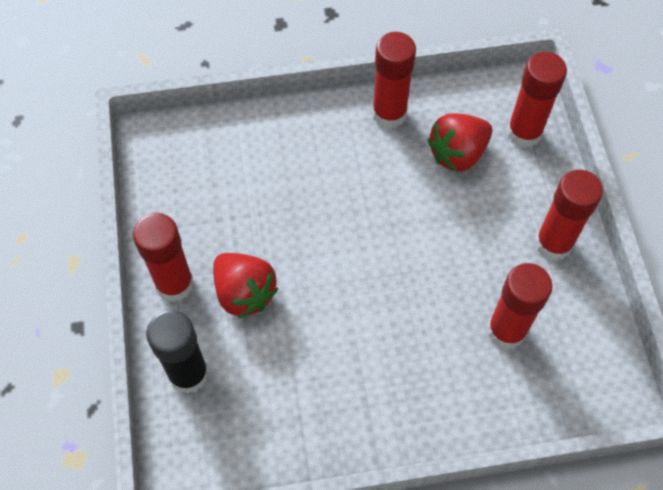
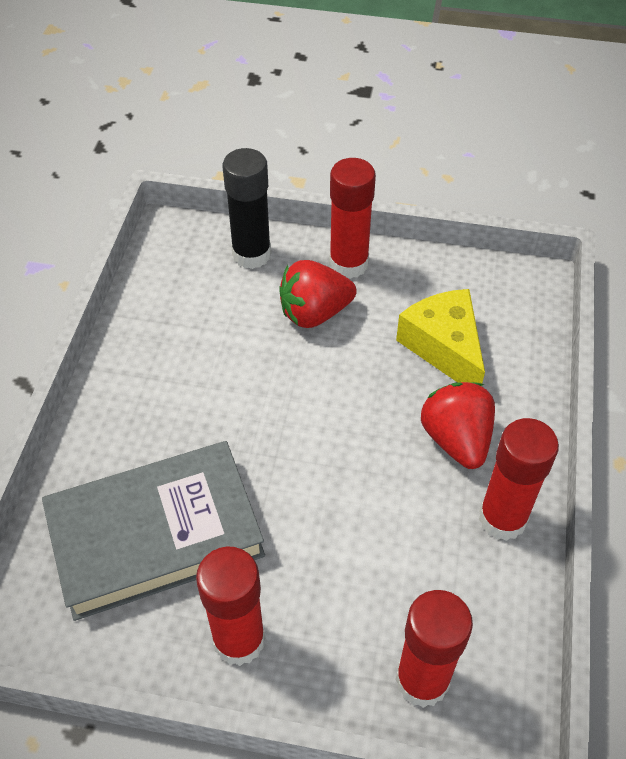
camera: 110 degrees right, 10 degrees down
(247, 184) = (444, 347): none -> yellow cheese
(458, 154) = (415, 577): red strawberry -> red strawberry (456, 439)
(506, 331) = (156, 535): red glue stick -> grey book

